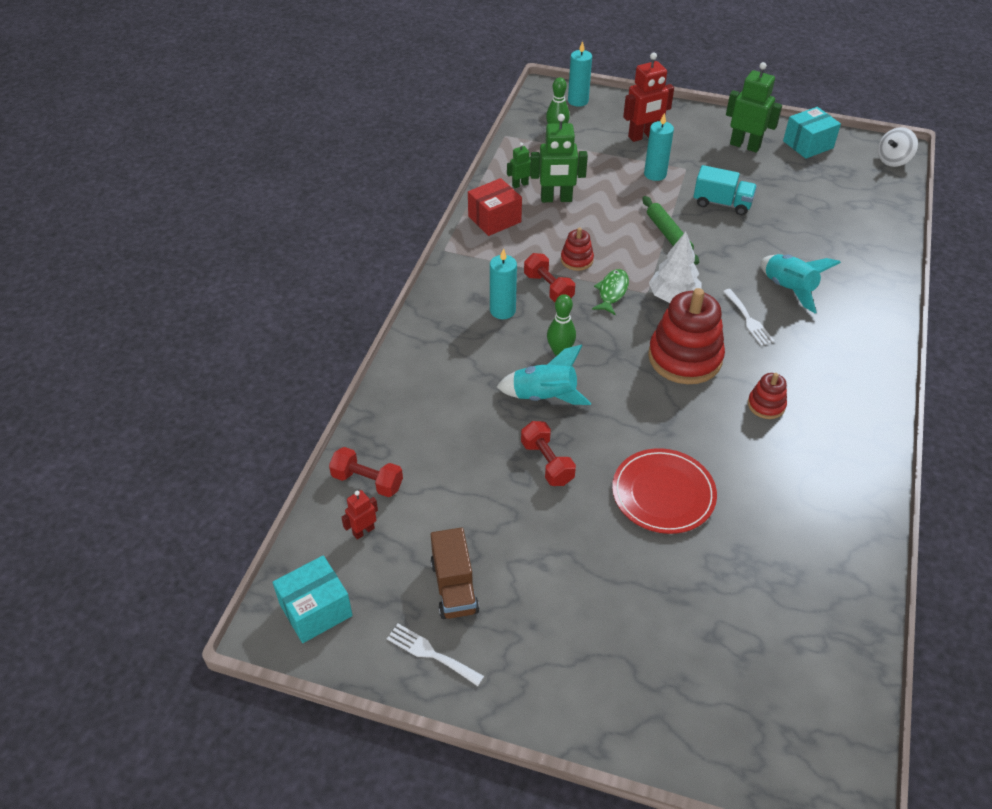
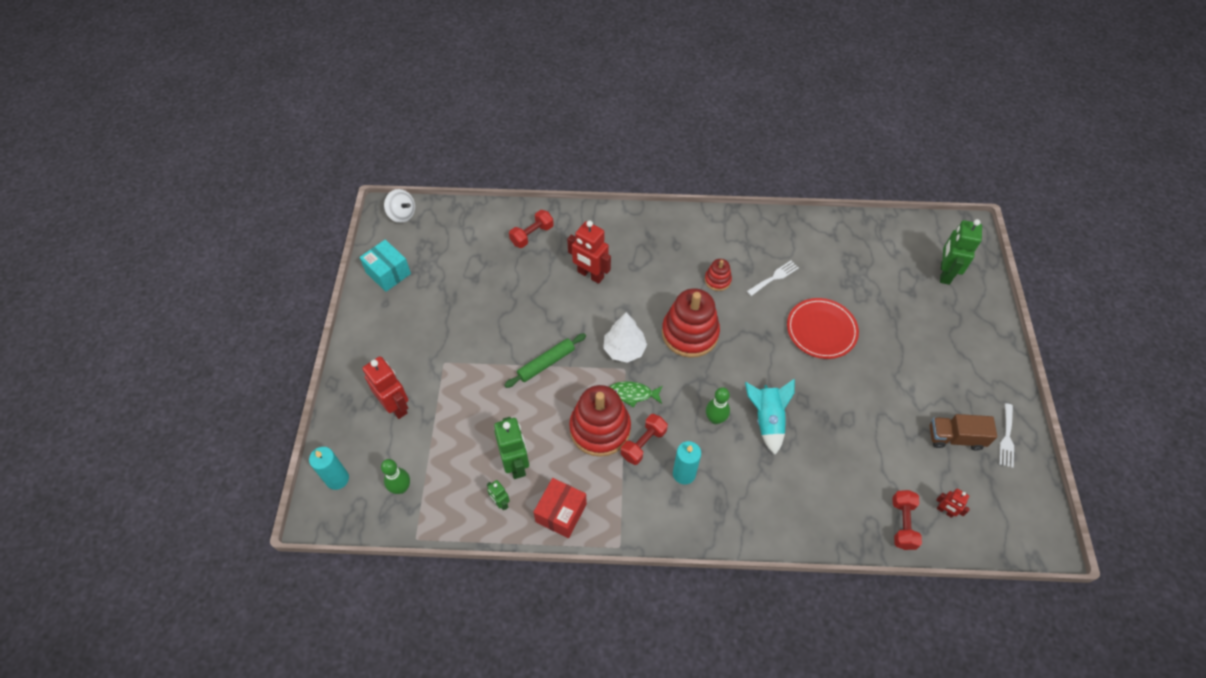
camera: 105 degrees left, 10 degrees up
(316, 610) = (1019, 520): turquoise box -> none
(454, 587) = (955, 437): brown truck -> brown truck turned 150 degrees counterclockwise
(494, 219) = (561, 513): red box -> red box turned 75 degrees clockwise
(547, 463) = (828, 404): red dumbbell -> red dumbbell (532, 235)
(576, 260) = (600, 429): red stacking toy -> red stacking toy, size x2.05
(655, 174) = (458, 386): turquoise candle -> none
(722, 203) = (491, 329): turquoise truck -> none
(745, 145) = (398, 320): green robot -> green robot (944, 273)
(748, 320) = (634, 297): white fork -> white fork (774, 277)
(788, 289) = (590, 275): turquoise rocket -> red robot

